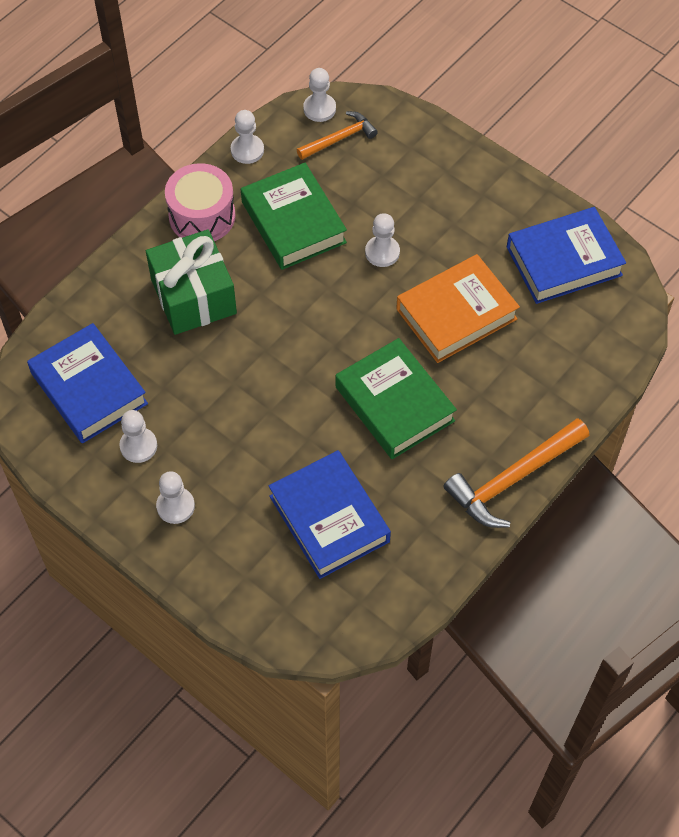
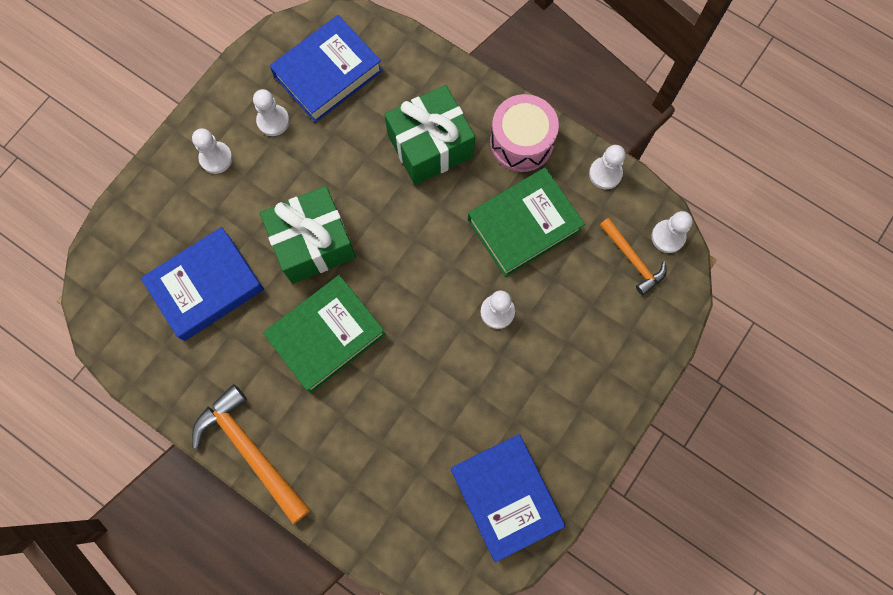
camera: 85 degrees right, 15 degrees up
(290, 412) = (313, 243): none -> green gift
(456, 314) = (431, 388): orange book -> none

